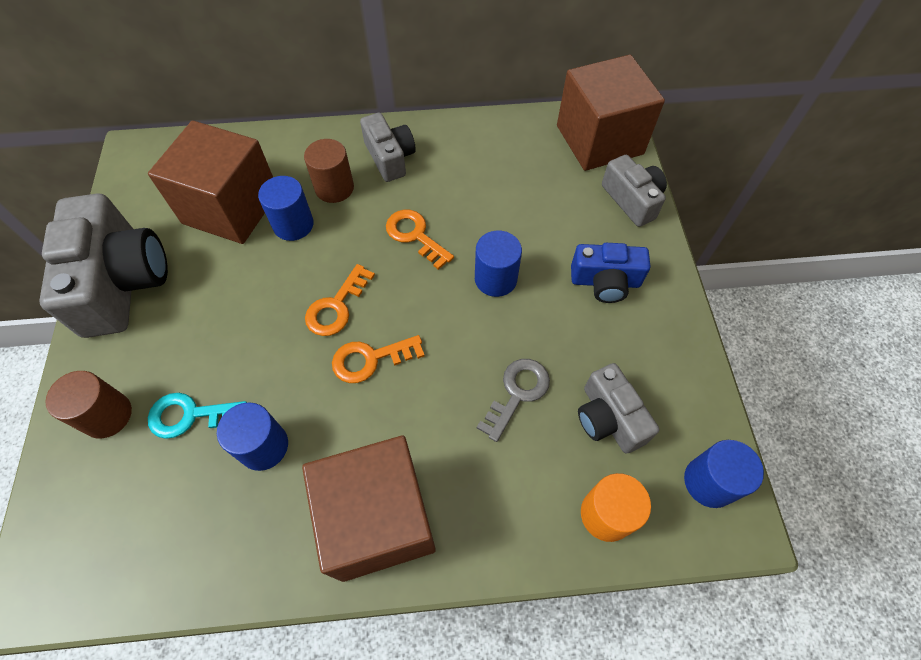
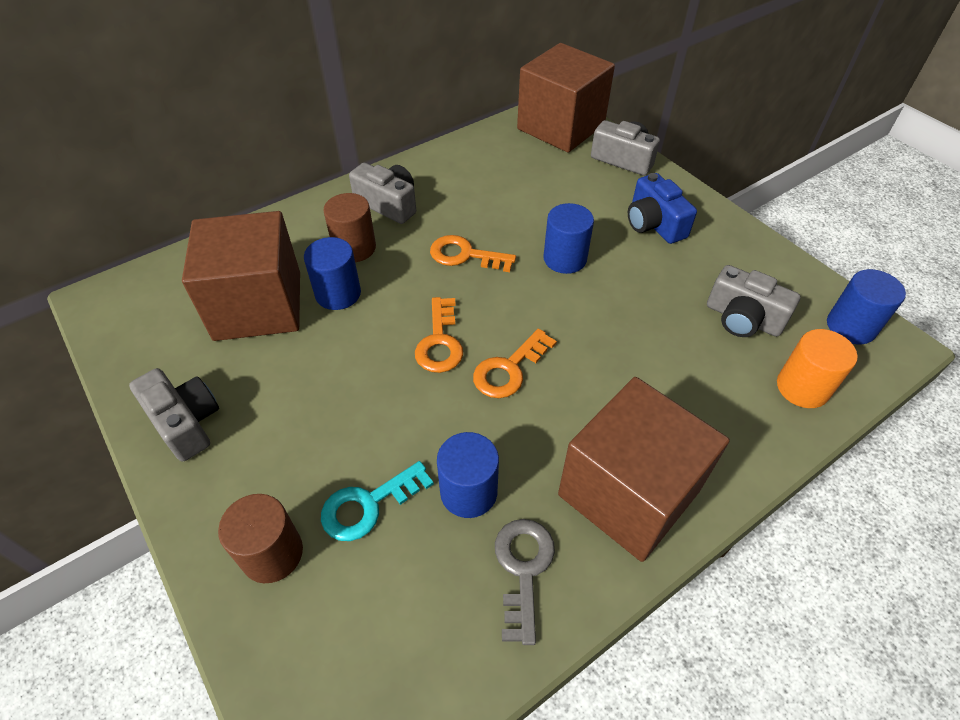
camera: 30 degrees left, 10 degrees down
(122, 282) = (186, 422): grey camera -> grey camera, size x0.57
(517, 393) = (657, 335): grey key -> grey key (523, 569)
(605, 281) = (654, 224): blue camera -> blue camera turned 90 degrees clockwise

